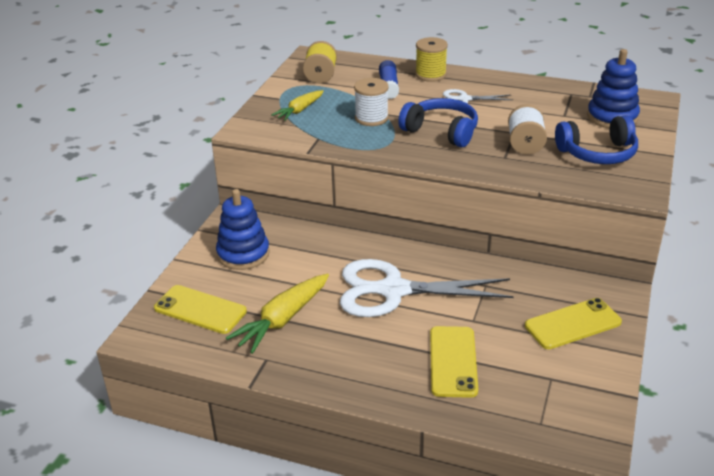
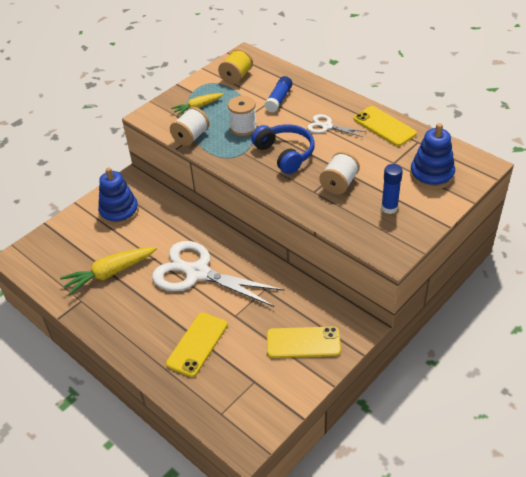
camera: 25 degrees right, 10 degrees up
(200, 310) = (65, 249): yellow phone -> yellow phone (384, 126)
(316, 138) = (191, 137): none -> white spool
(430, 75) = (319, 95): yellow spool -> none
(597, 153) = (389, 208): blue headphones -> blue glue stick

